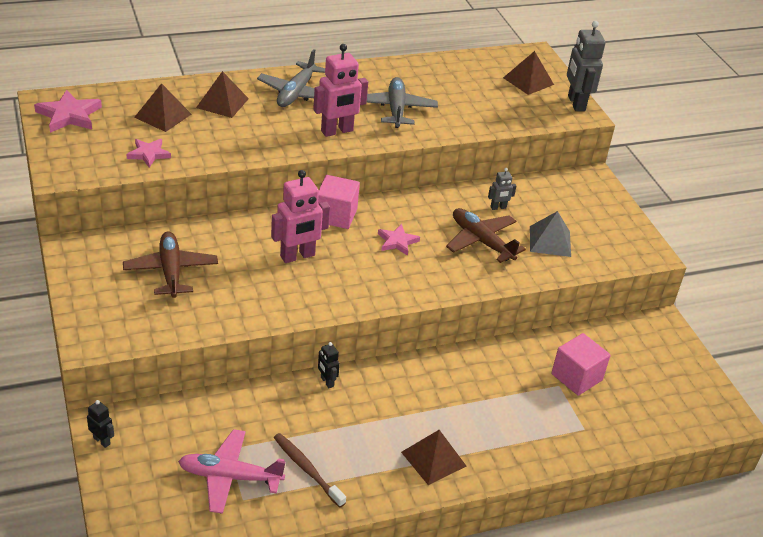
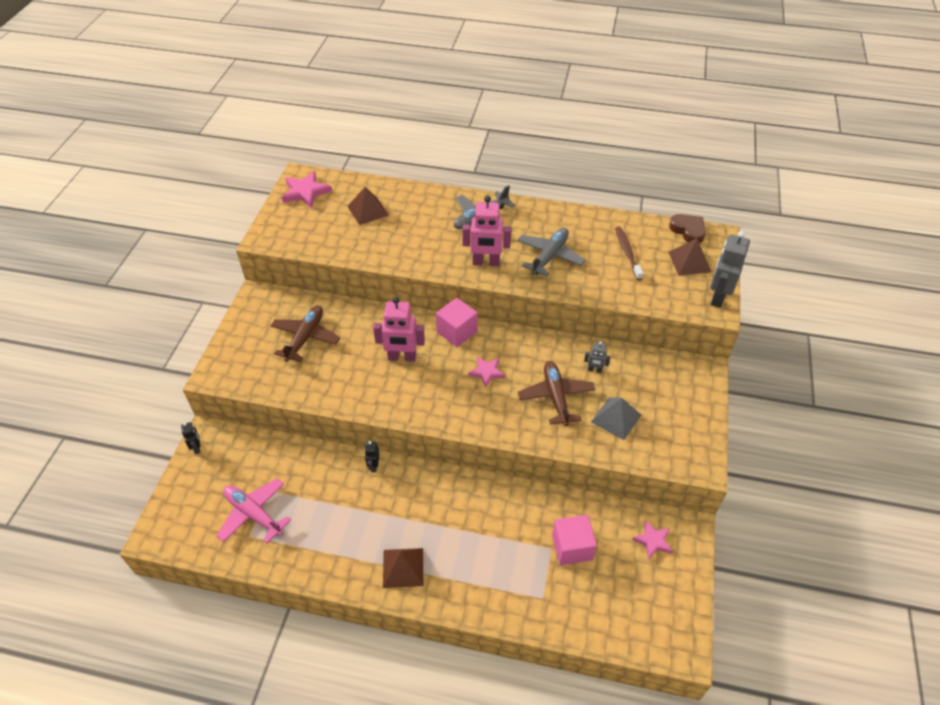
camera: 35 degrees right, 10 degrees up
(149, 154) = (333, 240): pink star -> pink star (653, 541)
(222, 103) = (418, 211): brown pyramid -> none
(307, 469) = (308, 532): brown toothbrush -> brown toothbrush (627, 252)
(505, 55) = (688, 230): none -> brown heart

